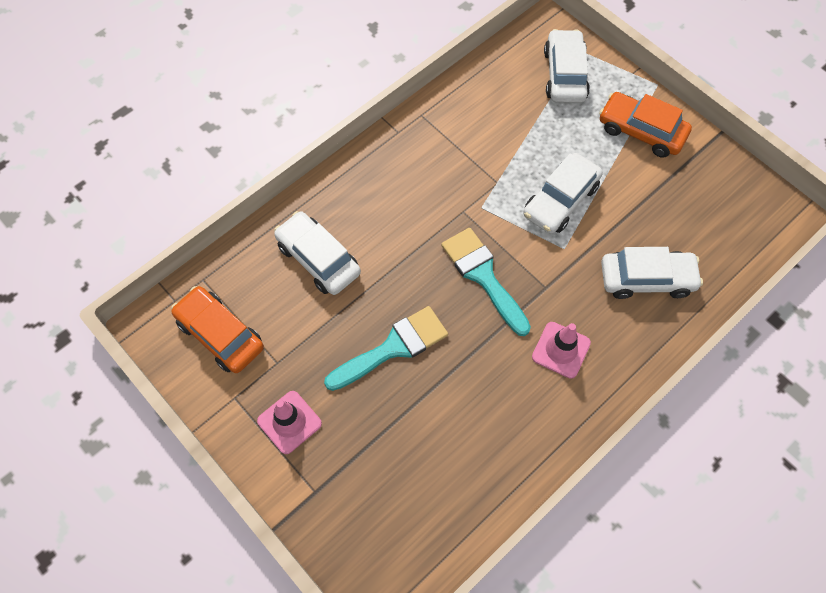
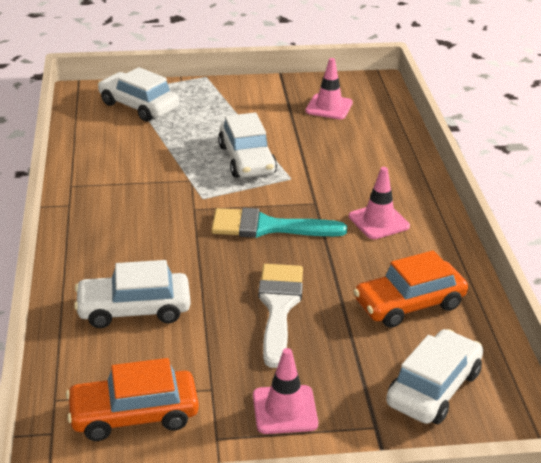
camera: 55 degrees left, 30 degrees down
(393, 347) = (278, 307): turquoise brush -> white brush
(641, 131) = (235, 100): orange car -> orange car (409, 304)
(646, 279) = (361, 156): white car -> white car (433, 388)
(702, 205) = (329, 107): none -> pink traffic cone

